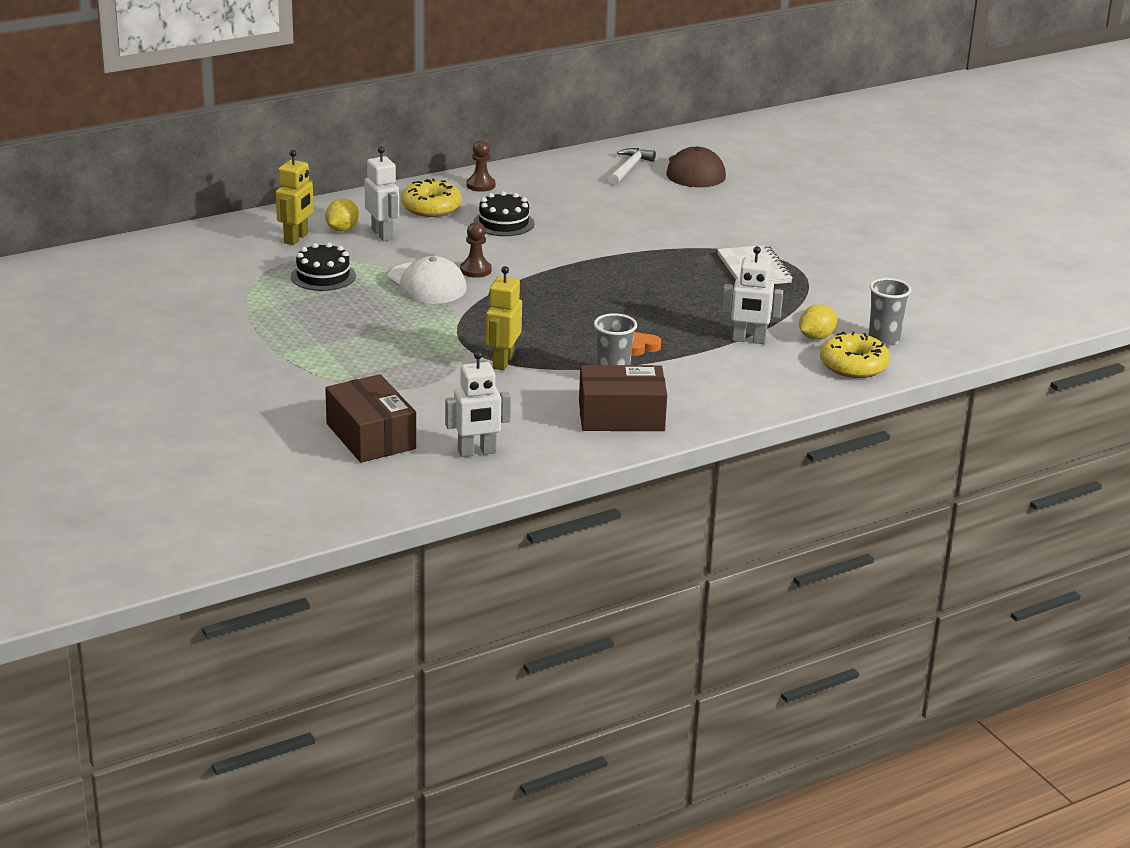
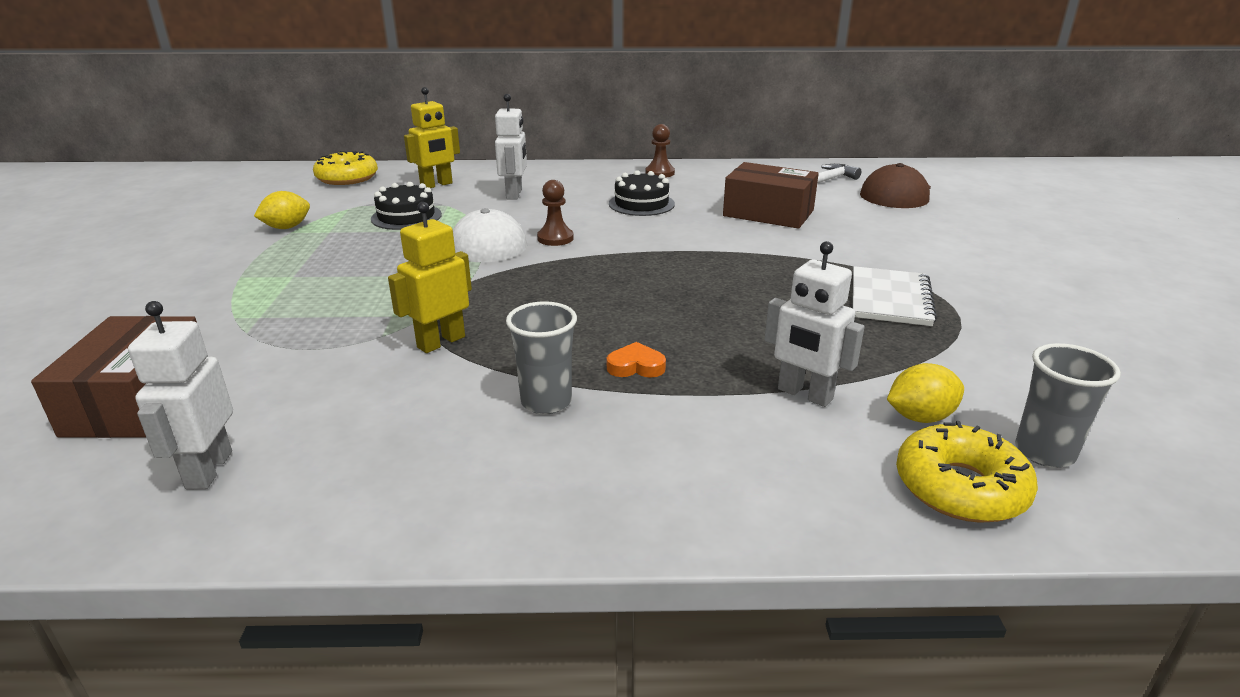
camera: 30 degrees right, 0 degrees up
(342, 229) = (486, 185): yellow lemon -> yellow lemon (287, 227)
(431, 207) = (590, 182): yellow donut -> yellow donut (347, 178)
(477, 452) = (208, 470): white robot -> white robot turned 75 degrees clockwise
(621, 416) = (482, 471): brown box -> brown box (768, 213)

